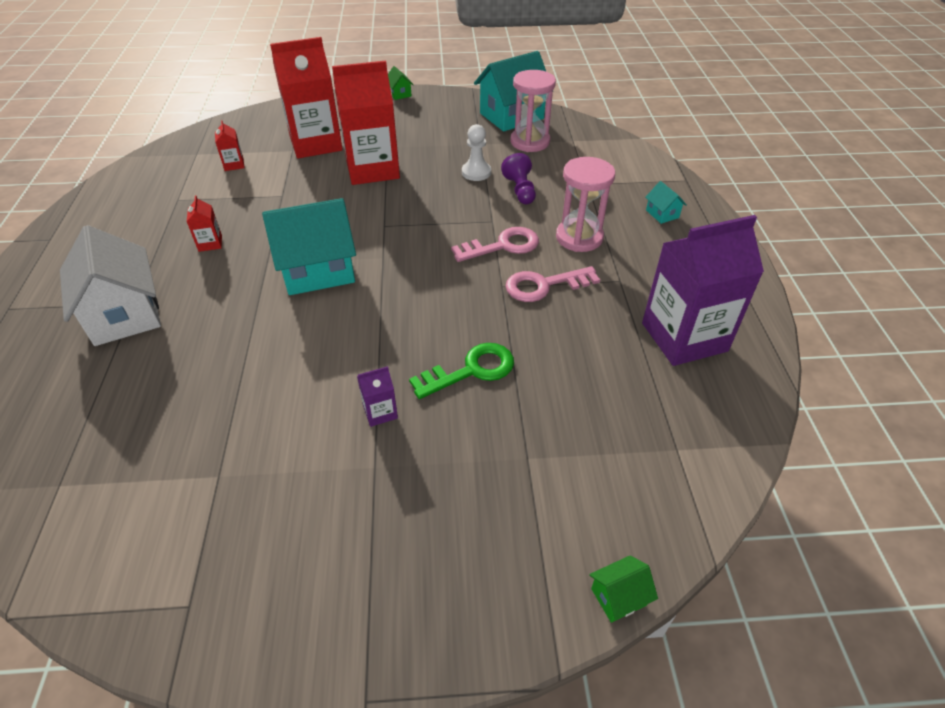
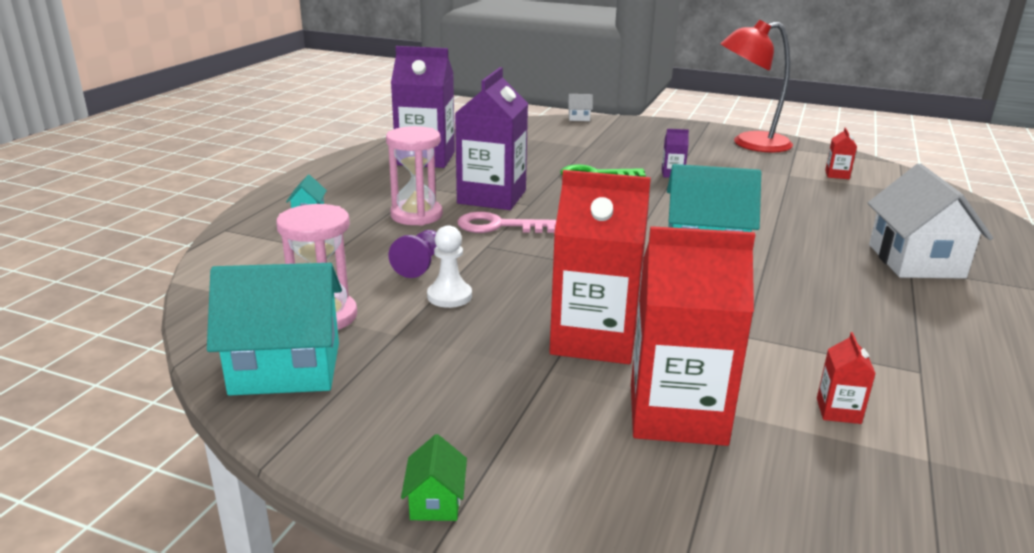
camera: 155 degrees left, 20 degrees down
(210, 243) = (841, 301): red carton -> red carton (837, 175)
(274, 596) = (750, 144): none -> red lamp
(544, 285) = (492, 197): pink key -> purple carton
(618, 597) = (579, 118): green house -> white house

